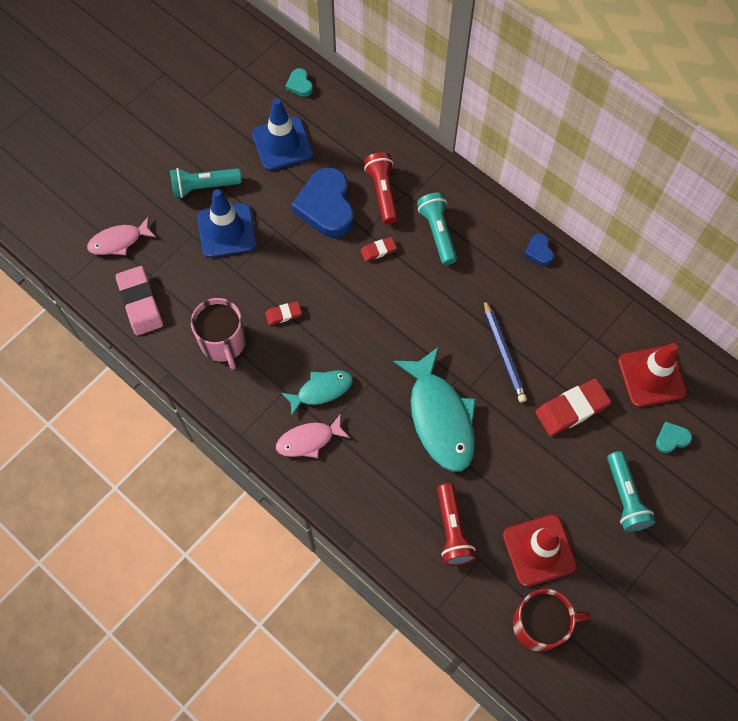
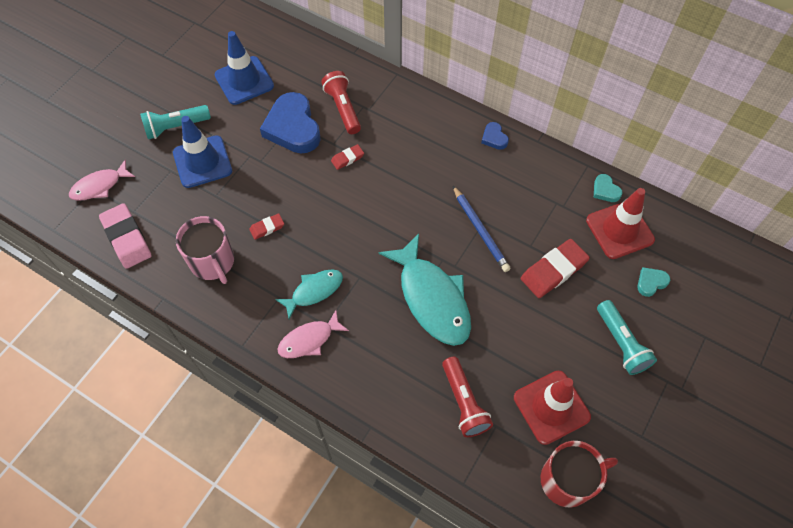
camera: 10 degrees left, 5 degrees down
(299, 85) = (253, 30): turquoise heart -> turquoise heart (605, 190)
(437, 232) = (399, 135): turquoise flashlight -> none

